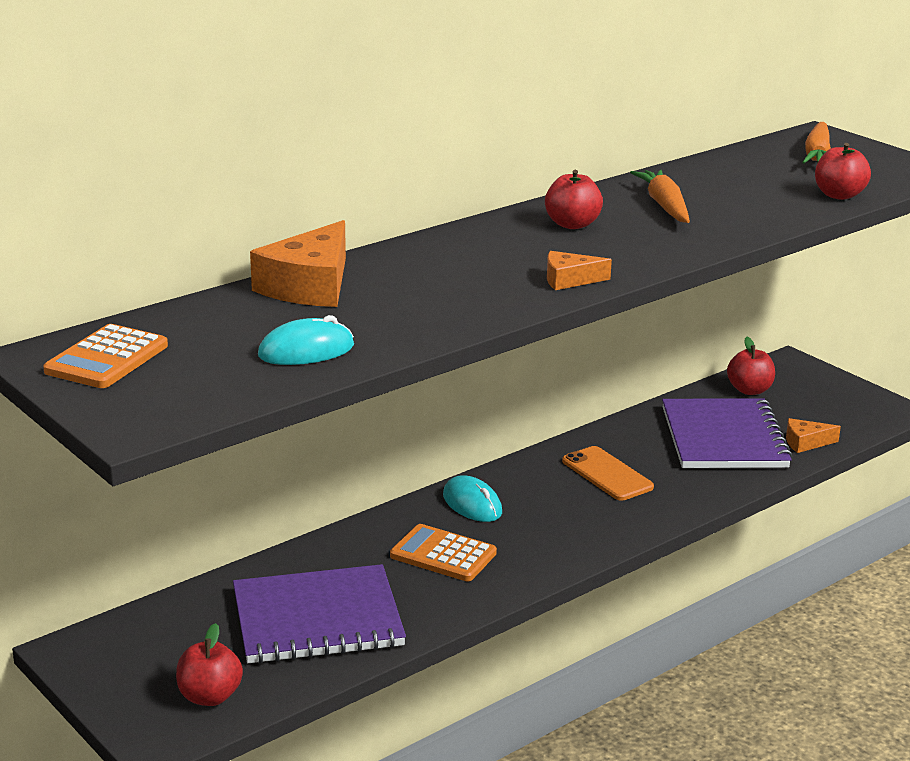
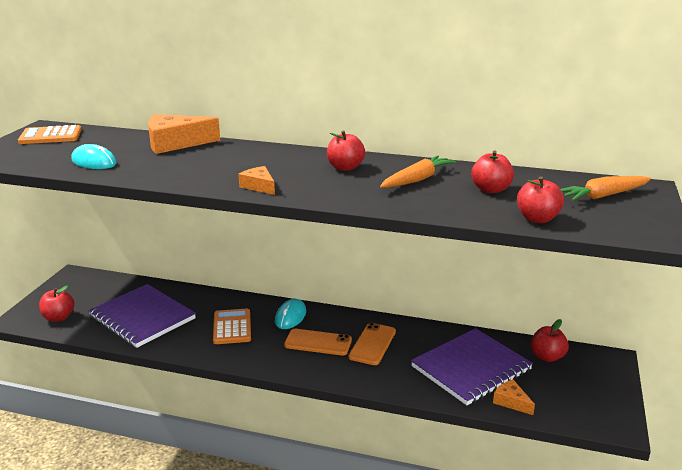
camera: 55 degrees right, 0 degrees up
(560, 507) = (318, 342): none -> orange phone
(739, 187) = (490, 189): none -> red apple

